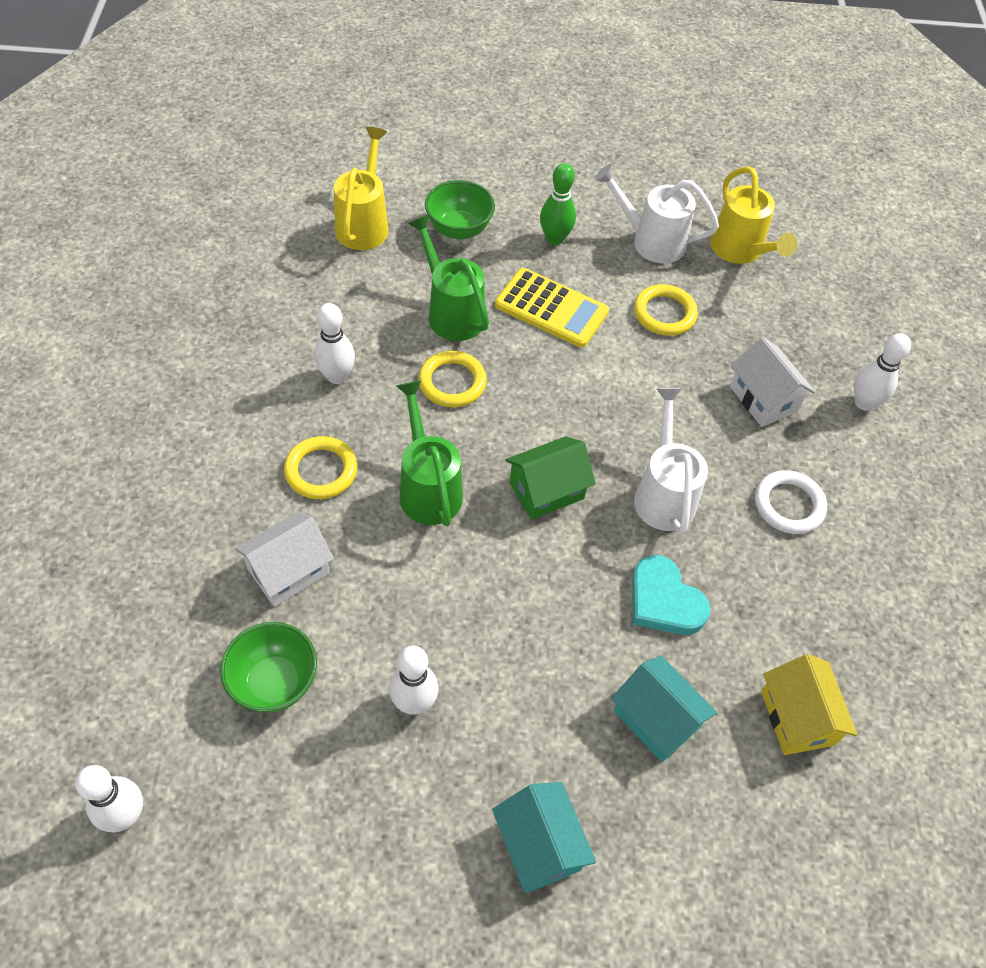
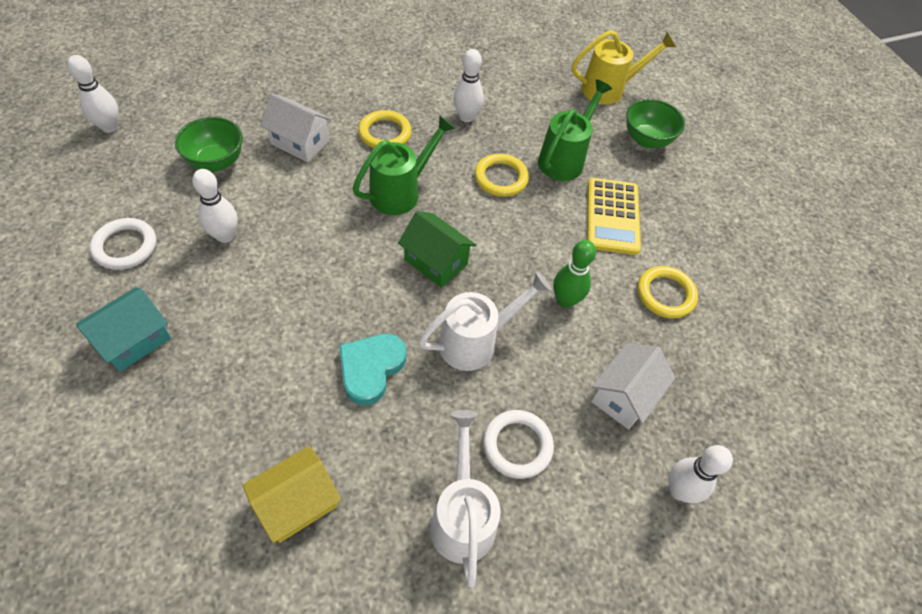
camera: 65 degrees right, 0 degrees up
(380, 831) = (125, 246): none -> white ring
(554, 238) = (686, 199): green bowling pin -> green bowling pin (565, 300)
(650, 241) = (738, 264): white watering can -> white watering can (462, 516)
(656, 719) = (260, 391): turquoise house -> none
(740, 251) = (784, 336): yellow watering can -> none

